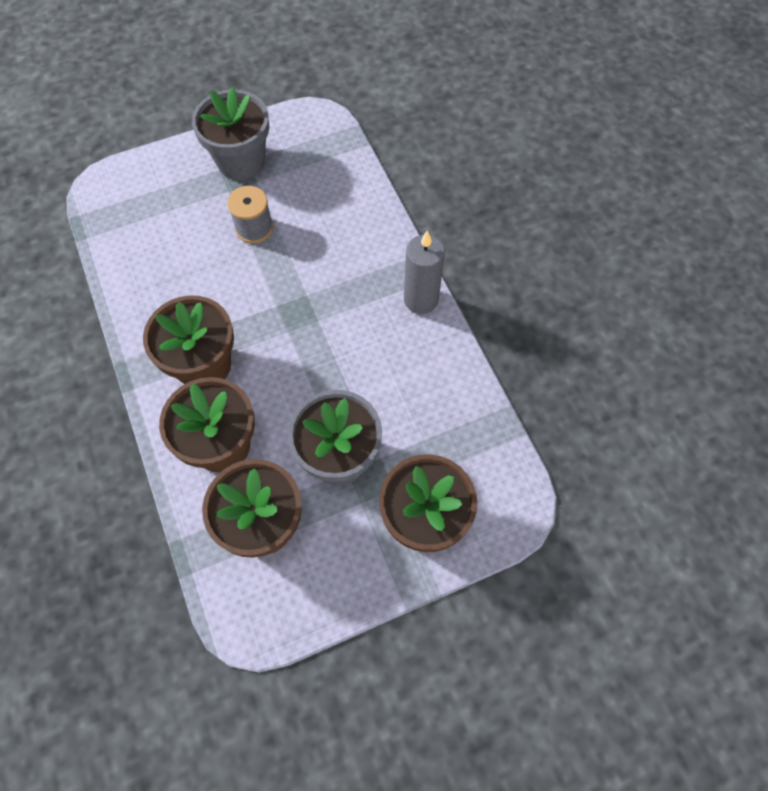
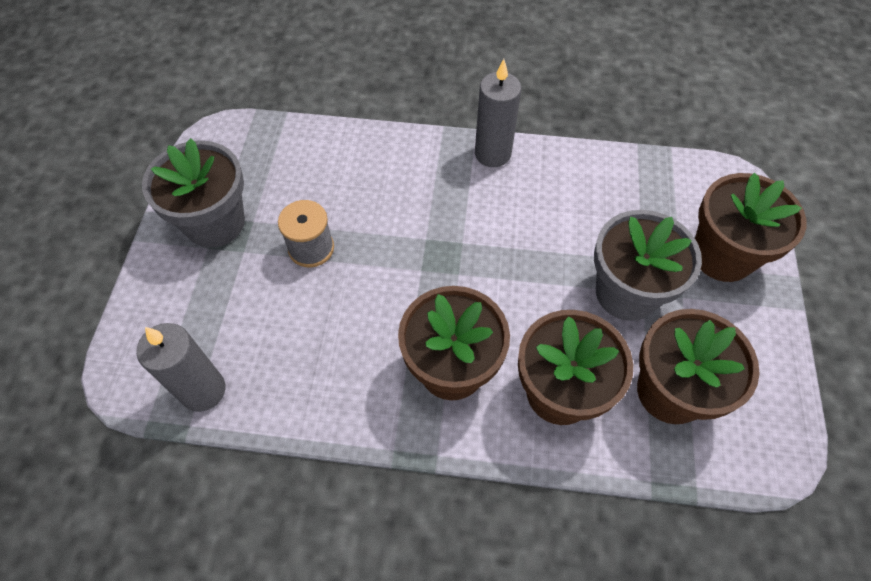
camera: 60 degrees left, 5 degrees down
(112, 231) = (203, 390): none -> grey candle

